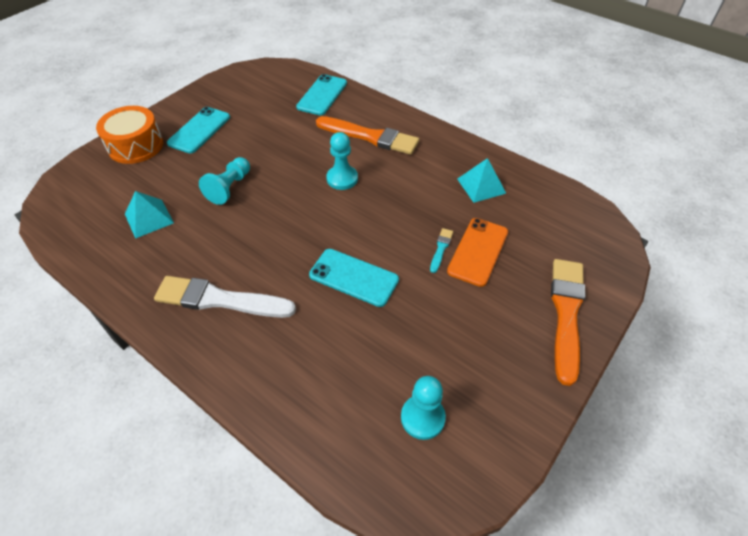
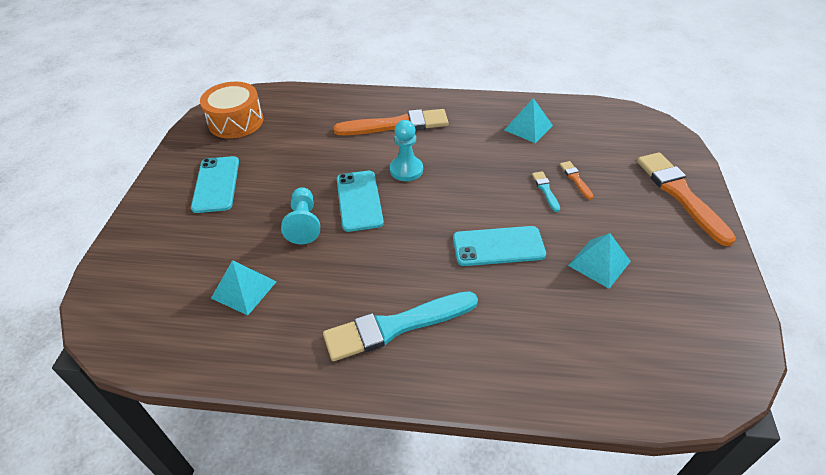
camera: 30 degrees left, 5 degrees down
(136, 146) = (155, 228): orange drum -> orange drum (236, 121)
(219, 299) = (396, 326): white brush -> turquoise brush
(322, 95) = (315, 106): turquoise phone -> turquoise phone (359, 200)
(422, 417) = (660, 326): turquoise pawn -> none
(424, 335) = (599, 263): none -> turquoise pyramid
(478, 251) = (575, 179): orange phone -> orange brush

